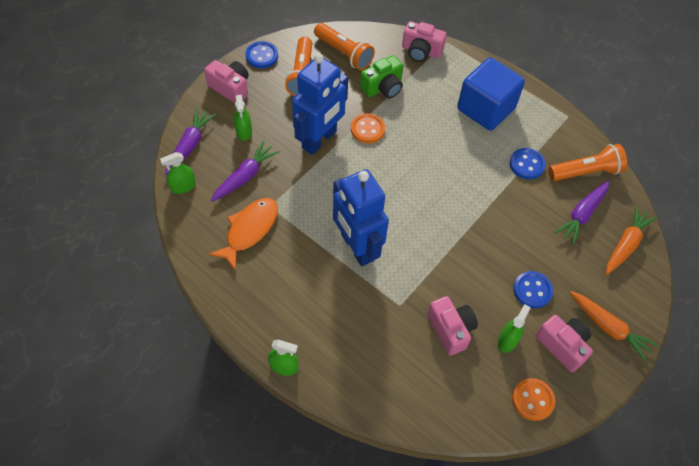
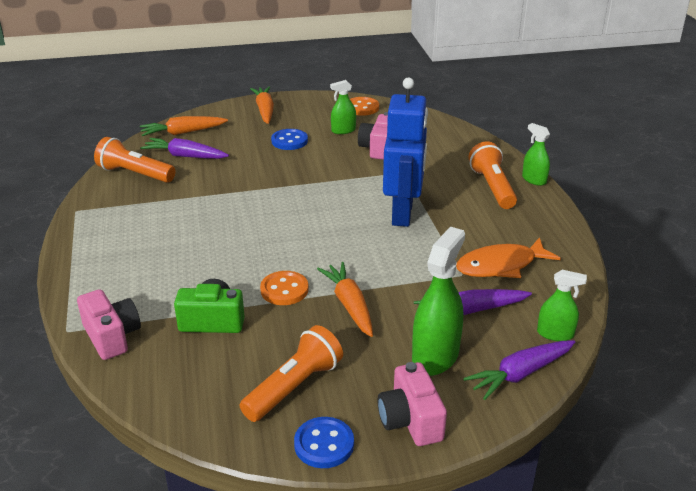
camera: 140 degrees left, 25 degrees down
(244, 131) = (435, 356): green spray bottle -> green spray bottle, size x1.75
(320, 140) = (349, 305): blue robot -> orange carrot
(344, 53) = (207, 385): orange flashlight -> orange flashlight (492, 187)
(485, 109) = (138, 250): blue cube -> none
(526, 164) = (174, 198): blue button -> none
(562, 346) = (308, 116): pink camera -> none
(582, 215) = (185, 156): purple carrot -> purple carrot turned 150 degrees counterclockwise

